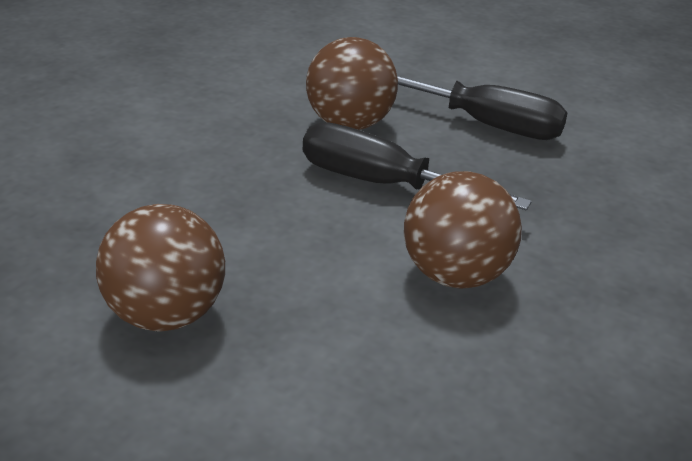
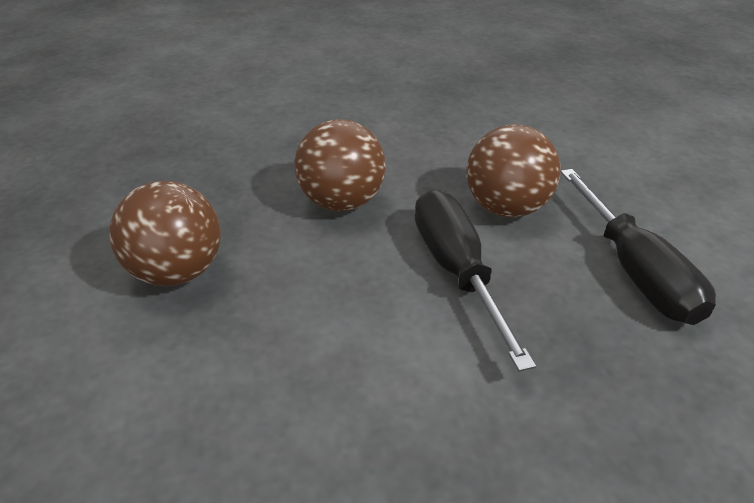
camera: 50 degrees right, 5 degrees up
(455, 275) = (393, 384): brown ball -> brown ball (341, 202)

